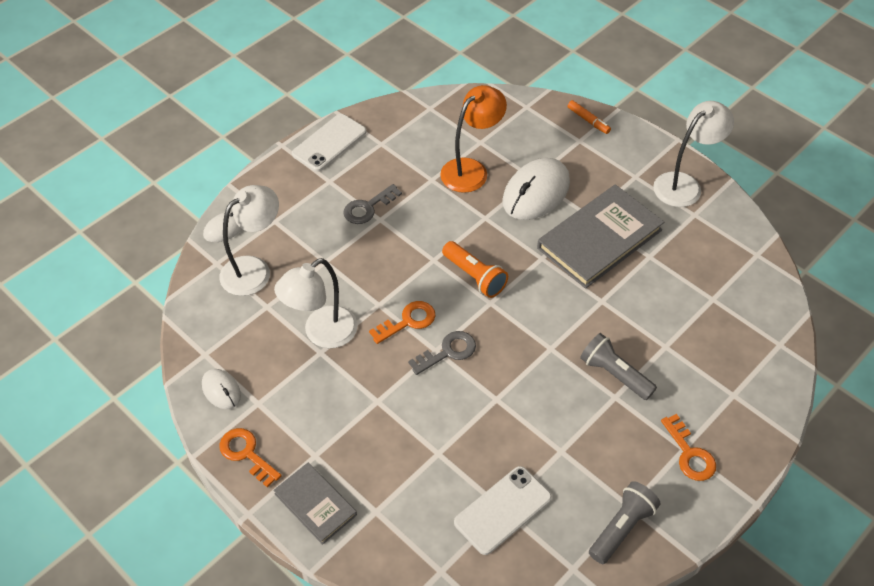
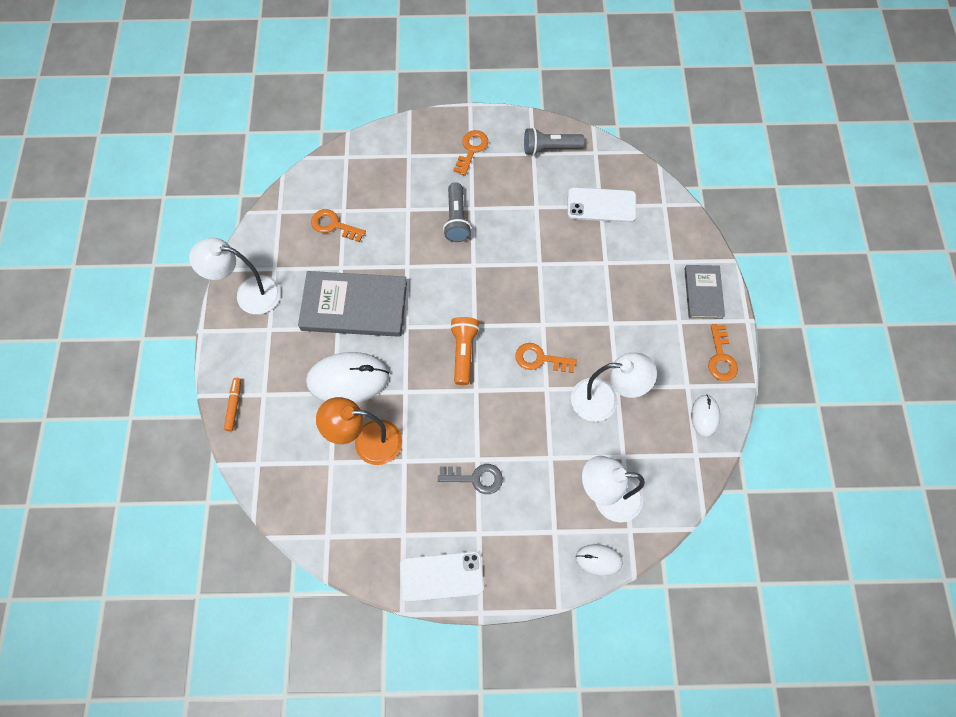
camera: 135 degrees left, 15 degrees up
(448, 352) = (536, 316): grey key -> none
(702, 280) = (333, 225): none -> orange key

